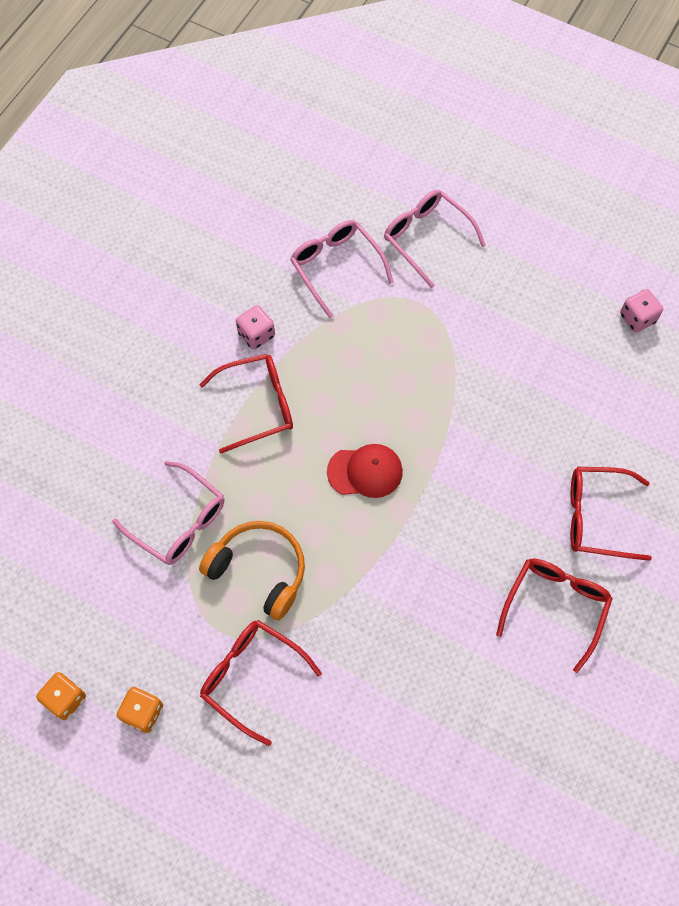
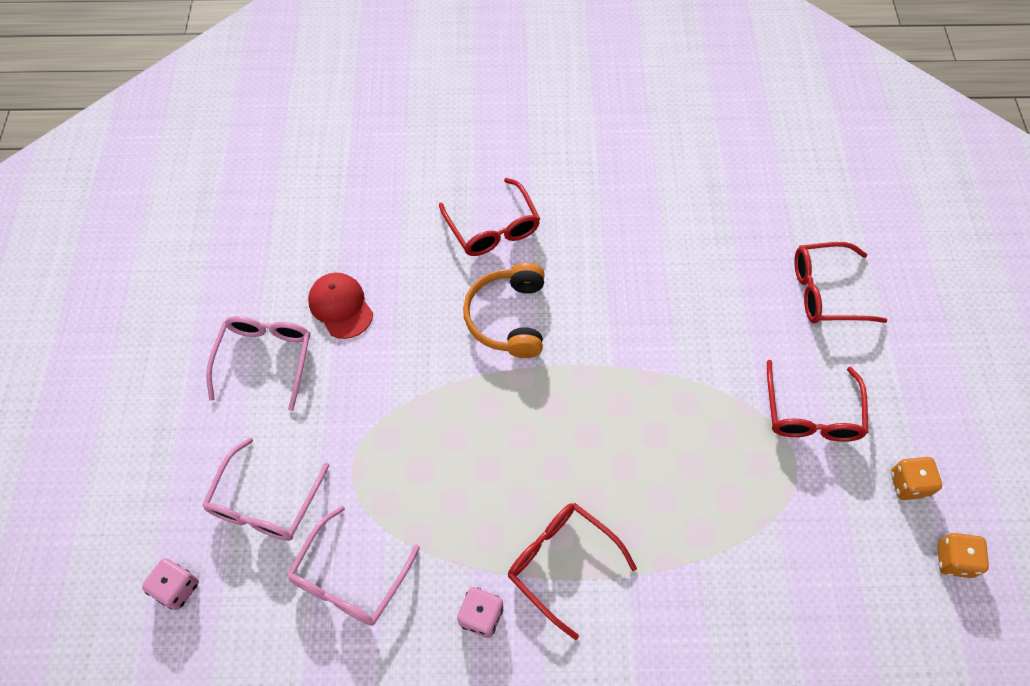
camera: 120 degrees left, 5 degrees down
(179, 521) = (729, 564): pink glasses -> pink glasses (265, 359)
(259, 570) = (721, 461): orange headphones -> orange headphones (508, 317)
(365, 471) = (567, 423): red cap -> red cap (340, 306)
(555, 606) = (589, 225): red glasses -> red glasses (825, 291)
(637, 318) = (273, 274): pink dice -> pink dice (177, 588)

